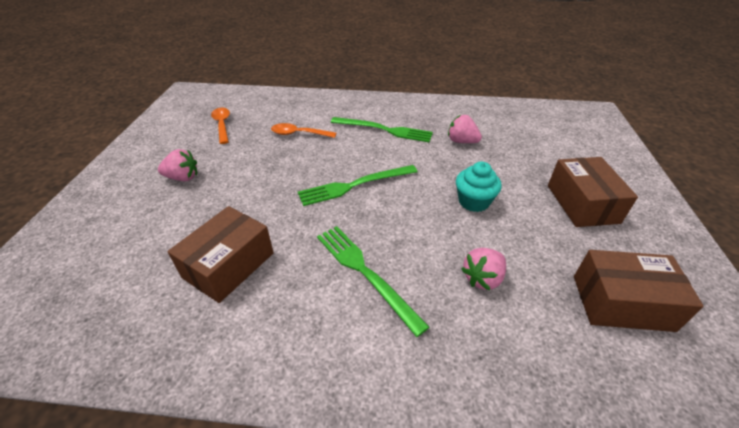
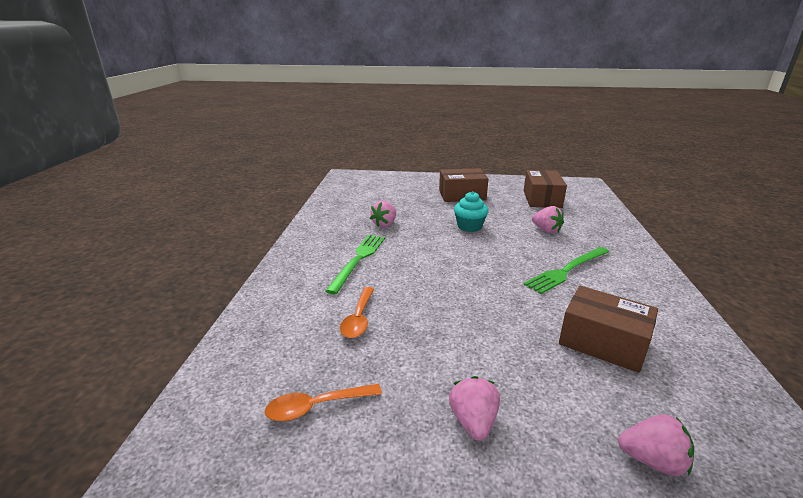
camera: 90 degrees left, 15 degrees down
(107, 253) = (652, 460): none -> pink strawberry
(354, 185) = (460, 276): green fork -> none

